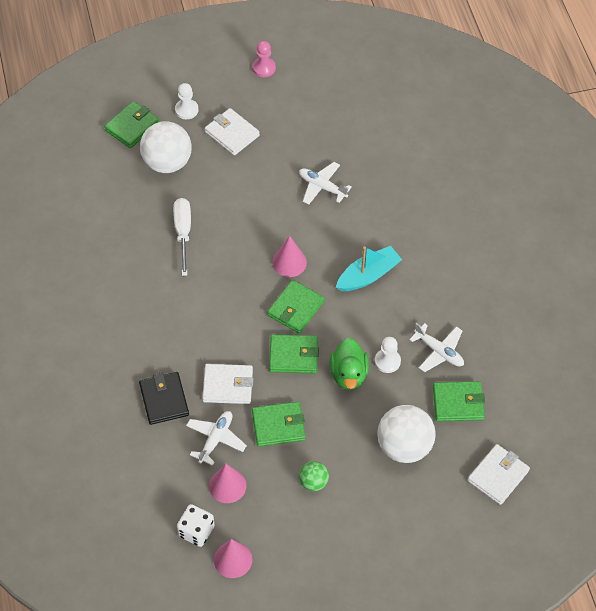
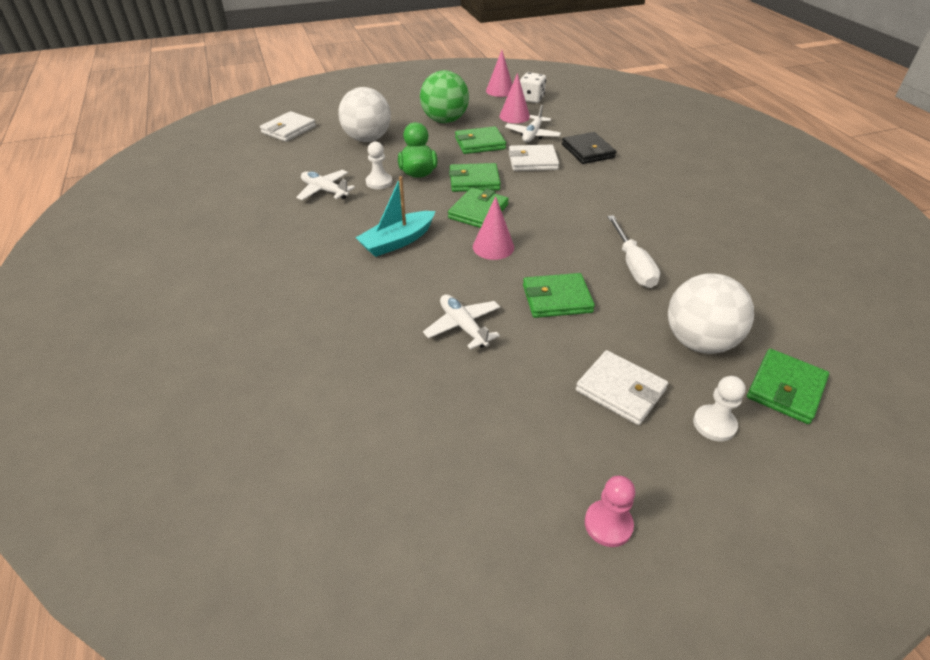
camera: 175 degrees right, 15 degrees down
(313, 482) = (445, 120): green ball -> green ball, size x1.95
(322, 187) = (463, 326): white plane -> white plane turned 150 degrees counterclockwise
(458, 403) = (313, 162): green wallet -> green wallet (557, 299)

